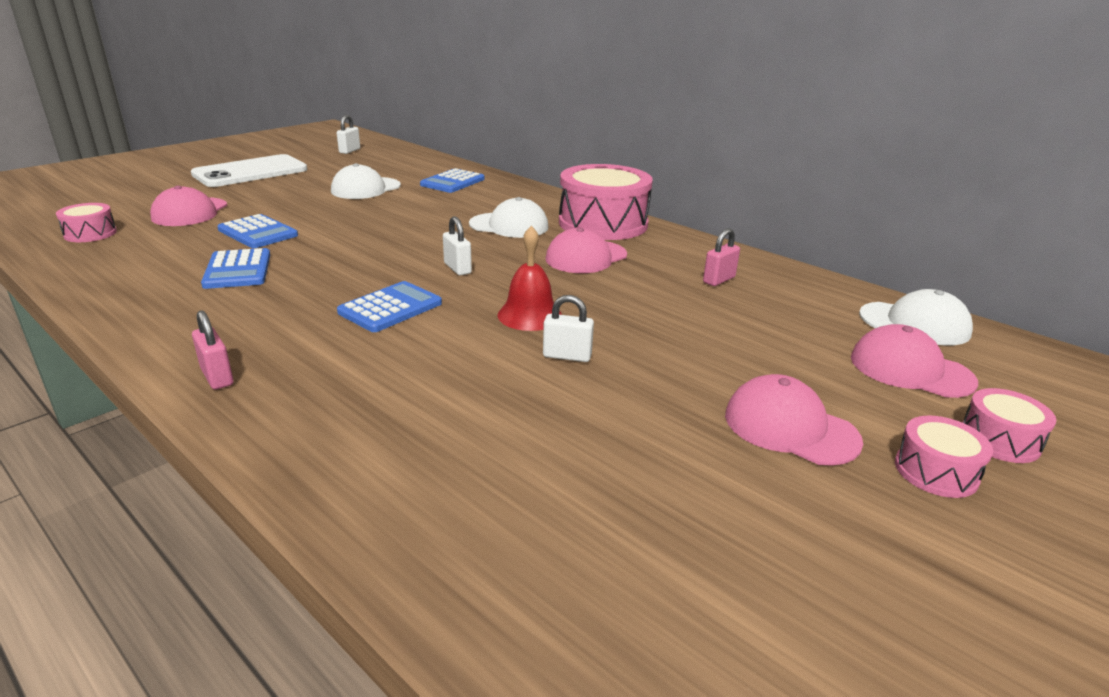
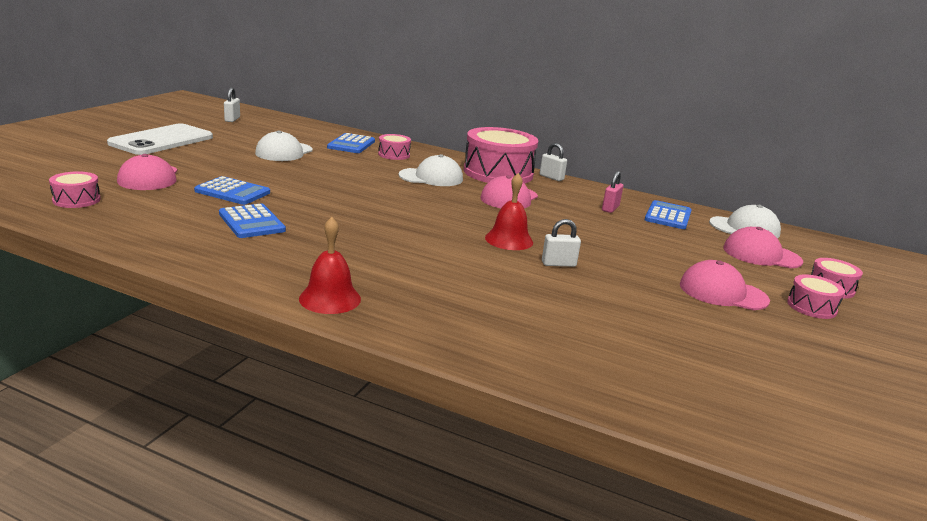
camera: 20 degrees left, 5 degrees down
(217, 377) = (330, 298): pink padlock -> red bell
(390, 308) = (405, 242): blue calculator -> blue calculator (668, 216)
(457, 268) = (425, 211): white padlock -> white padlock (551, 177)
(491, 196) = (394, 155): none -> pink drum

